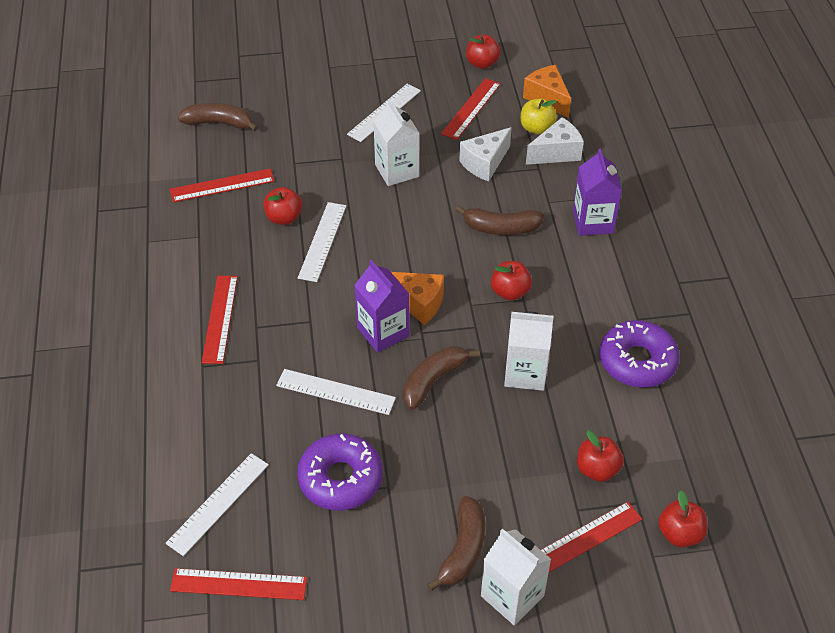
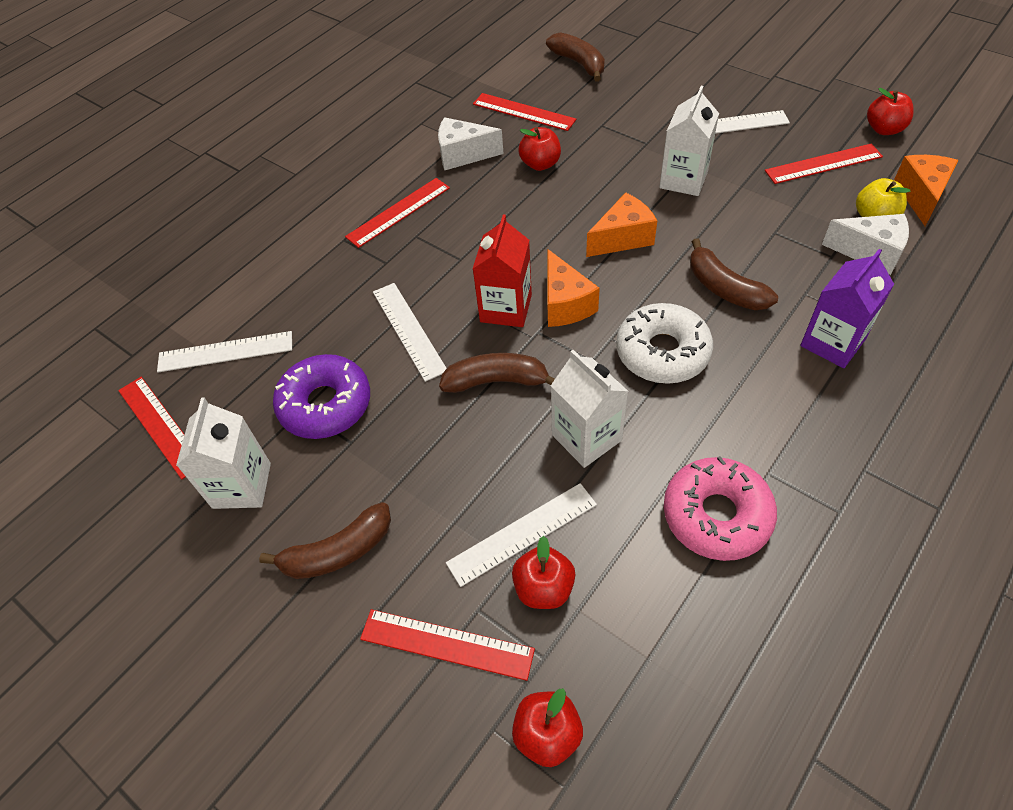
camera: 50 degrees right, 5 degrees up
(322, 241) = (548, 201): white ruler -> white ruler (522, 534)
(383, 332) = (506, 308): purple carton -> red carton
(403, 235) = (623, 238): none -> orange cheese
(485, 163) = (778, 220): white cheese -> white cheese (463, 155)
(510, 292) = (662, 352): red apple -> white donut
(512, 596) = (324, 634): white carton -> white carton (242, 485)
(637, 361) = (716, 515): purple donut -> pink donut

